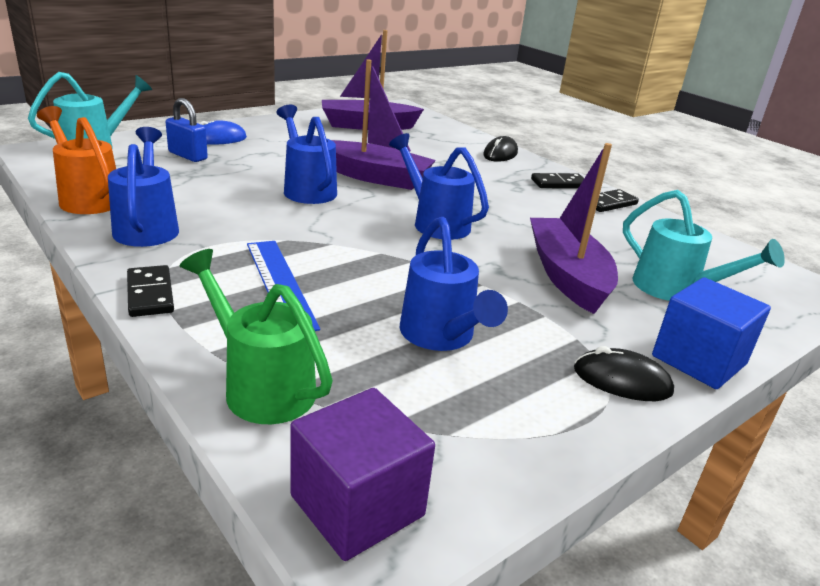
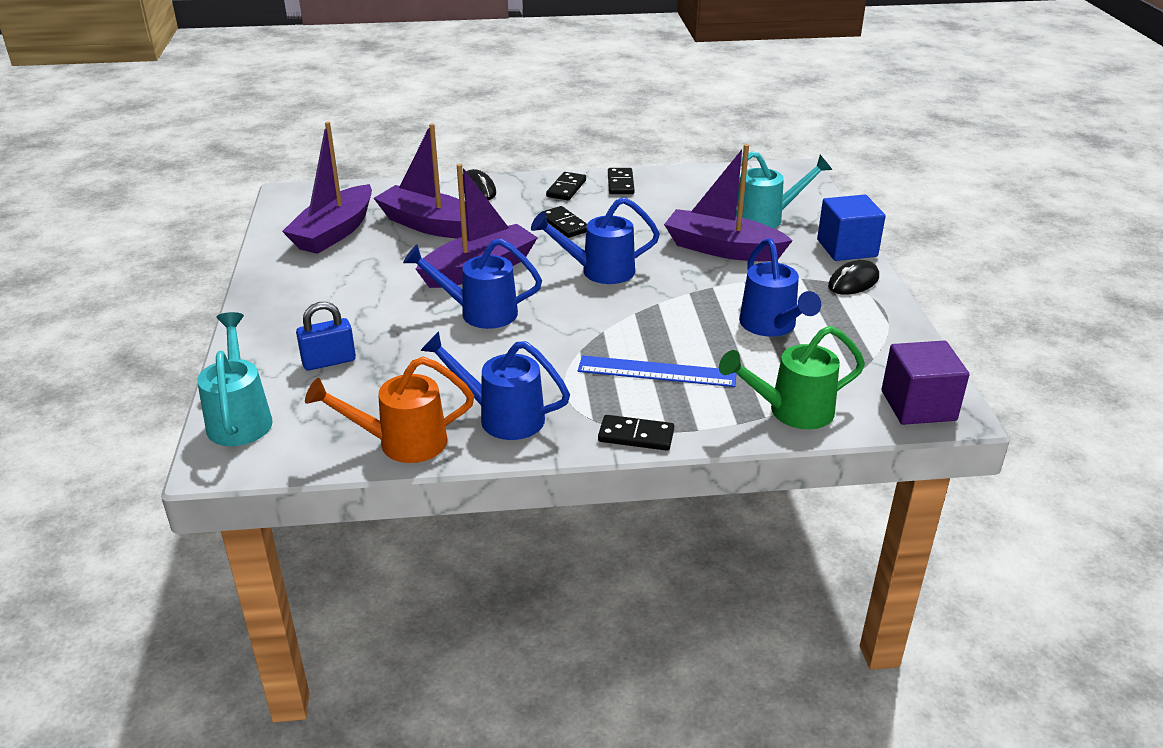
camera: 55 degrees left, 5 degrees up
(219, 139) = (292, 331): blue mouse -> none
(419, 149) = (429, 225): none -> purple boat
(441, 336) = (771, 326): blue watering can -> blue watering can turned 60 degrees clockwise
(496, 194) = (565, 224): none -> black domino

